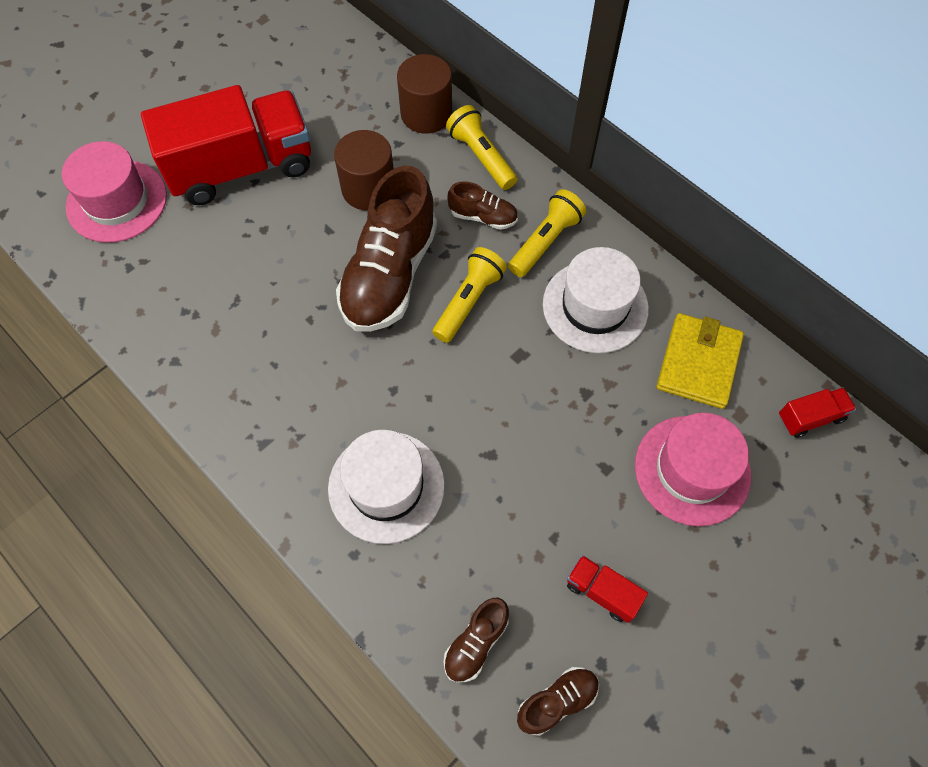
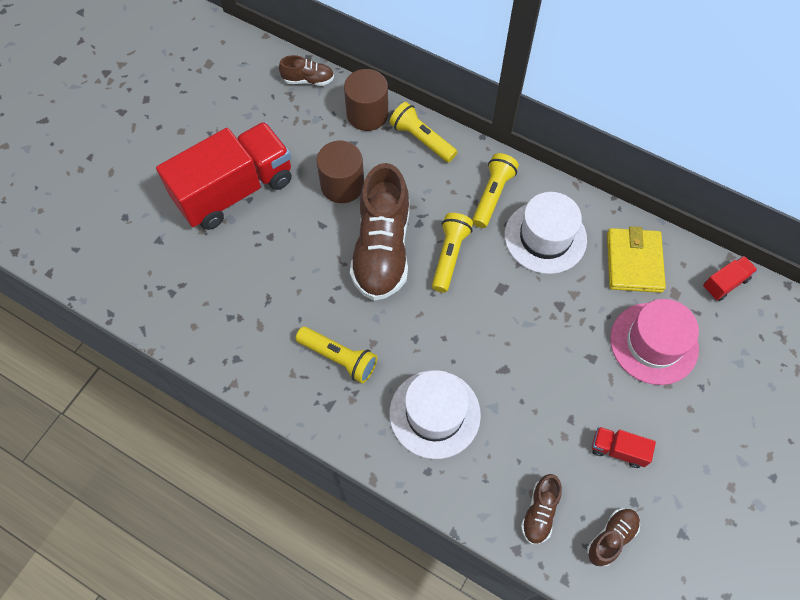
camera: 15 degrees left, 0 degrees up
(117, 201) = (142, 241): pink hat -> none
(294, 390) = (339, 358): none -> yellow flashlight
(483, 217) = (438, 187): brown shoe -> brown shoe (308, 80)

